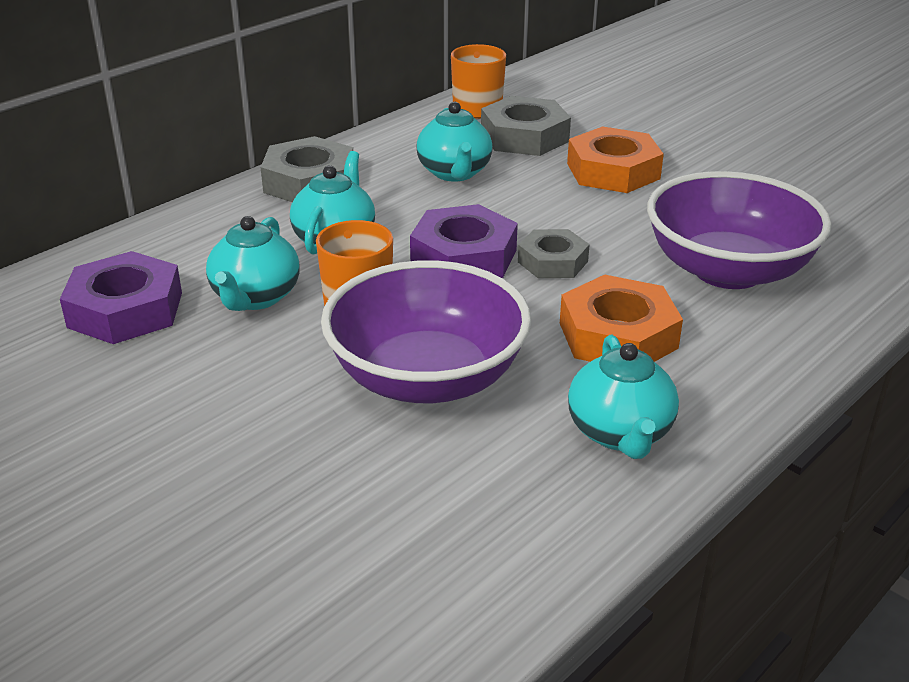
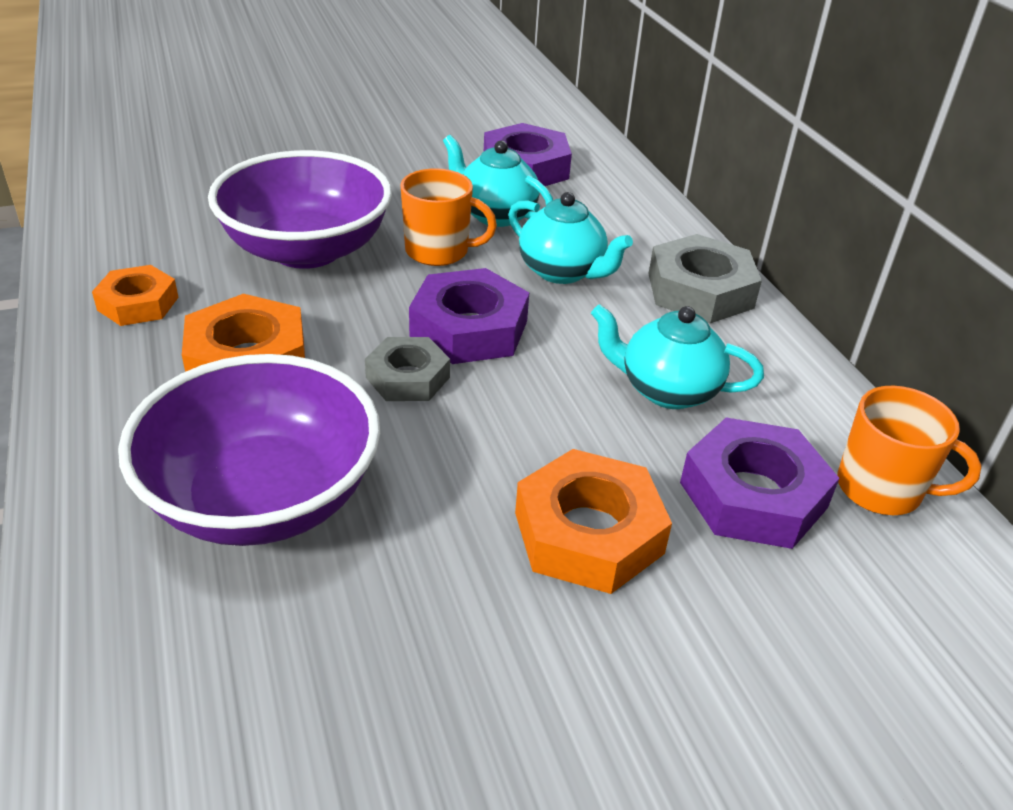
camera: 115 degrees right, 5 degrees up
(524, 137) = (753, 495): grey nut -> purple nut
(620, 433) = (138, 304): turquoise teapot -> orange nut

